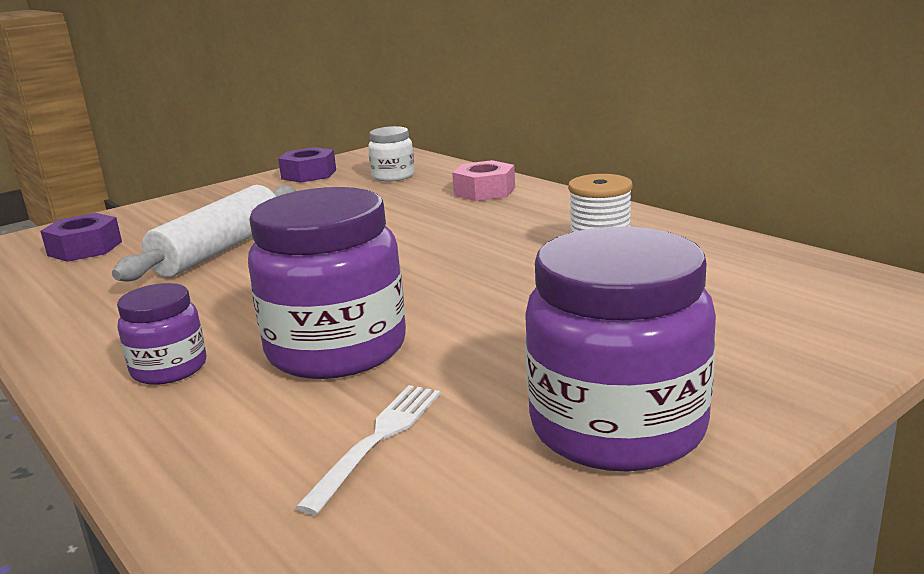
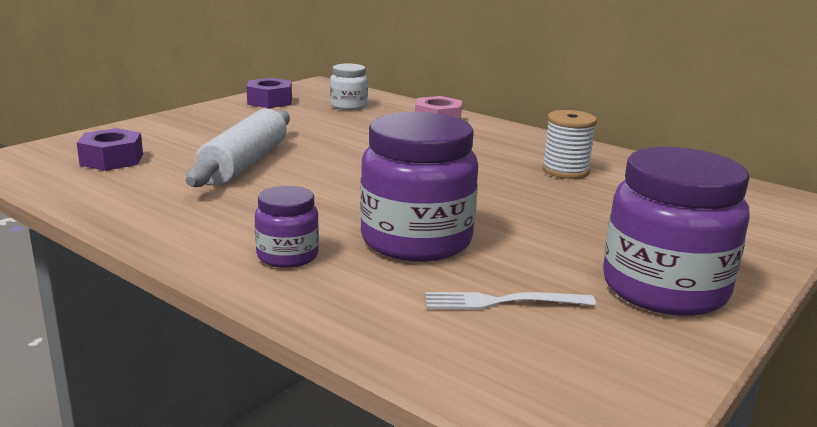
camera: 15 degrees left, 0 degrees up
(378, 440) = (501, 302): white fork -> white fork turned 105 degrees counterclockwise

